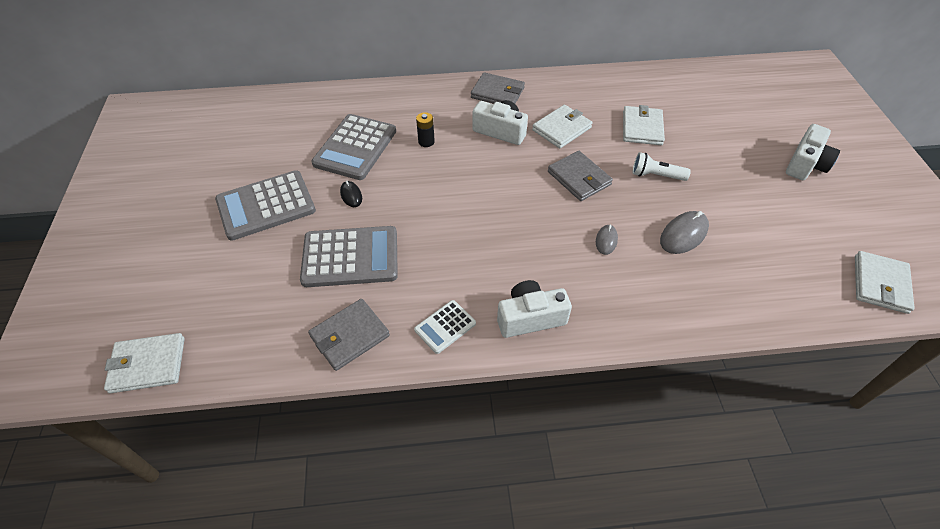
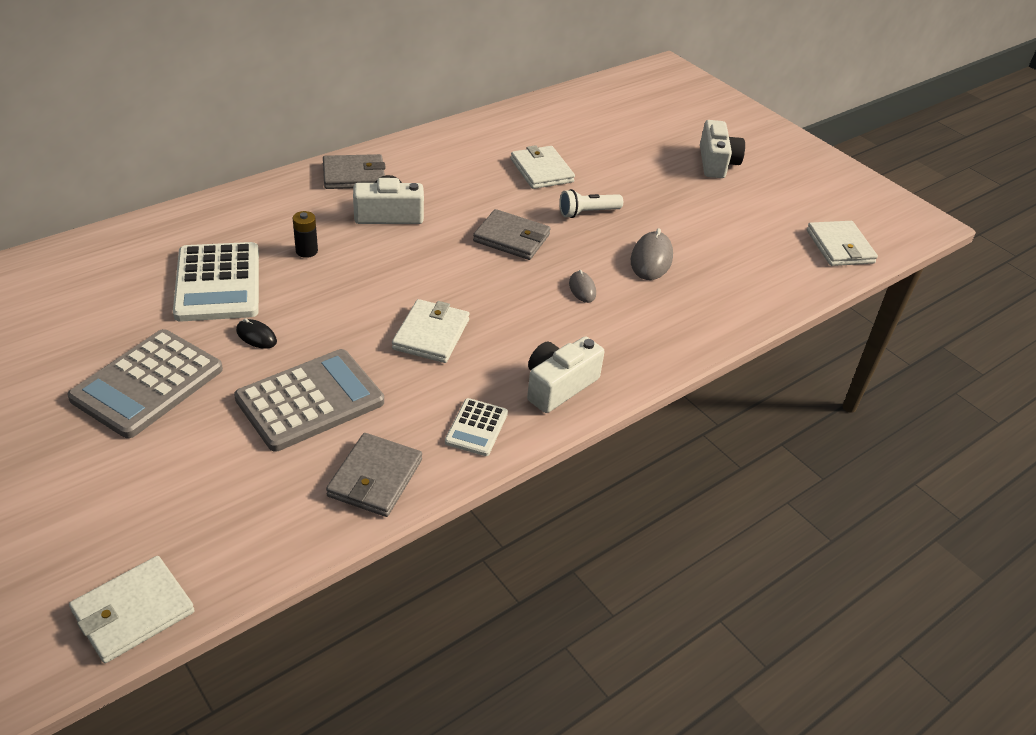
camera: 35 degrees left, 10 degrees down
(355, 147) = (218, 283): grey calculator -> white calculator
(561, 129) = (456, 194): white wallet -> white wallet (431, 334)

